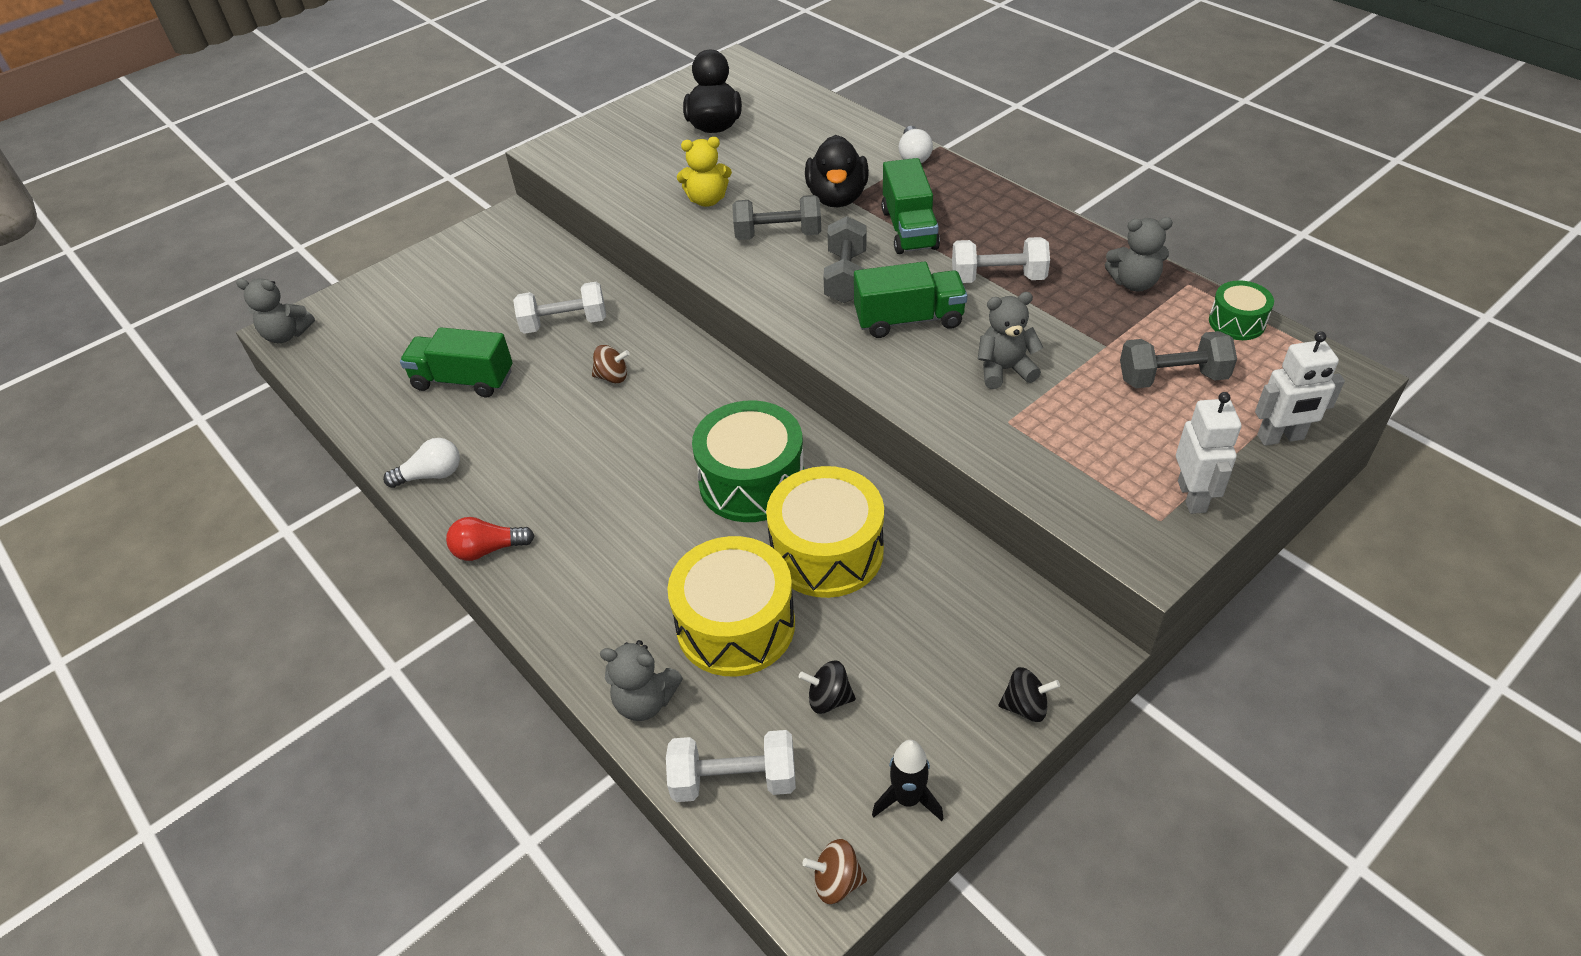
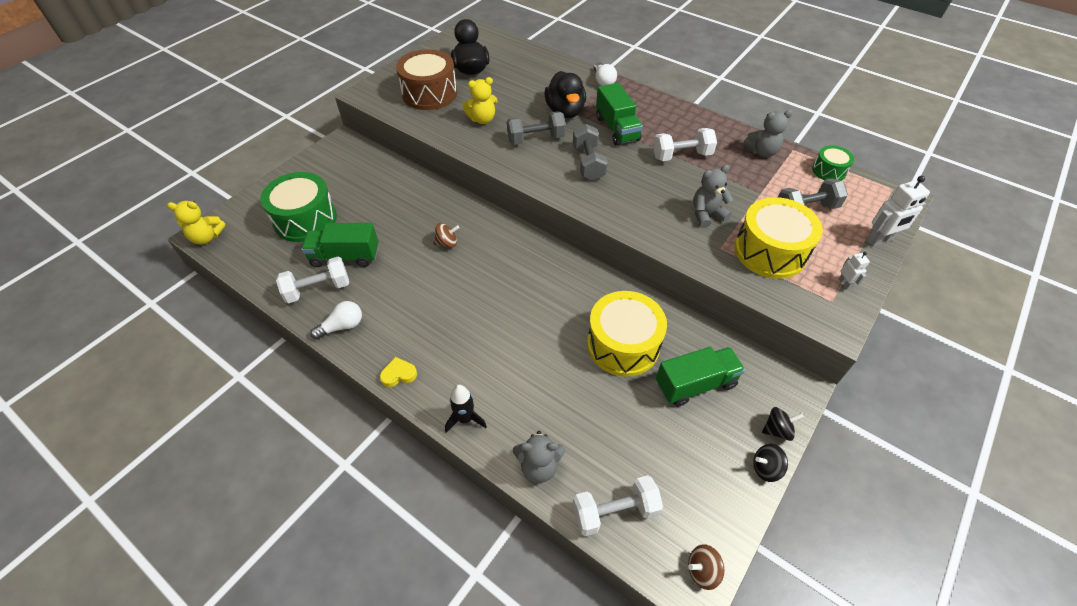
camera: 15 degrees left, 5 degrees up
(287, 335) = (207, 237): grey teddy bear -> yellow teddy bear
(488, 549) = (398, 374): red light bulb -> yellow heart
(564, 323) = (403, 210): white dumbbell -> white dumbbell (318, 289)
(642, 157) = (429, 93): none -> brown drum
(735, 625) = (581, 403): yellow drum -> yellow drum (770, 251)
(752, 481) = (560, 303): green drum -> green drum (305, 219)
(828, 699) = (656, 445): black spinning top -> black spinning top (765, 468)
(907, 799) = (727, 505): black rocket -> black rocket (465, 419)
(908, 320) = (637, 187): green truck -> green truck (695, 384)
(1192, 496) = (844, 283): white robot -> white robot, size x0.54

